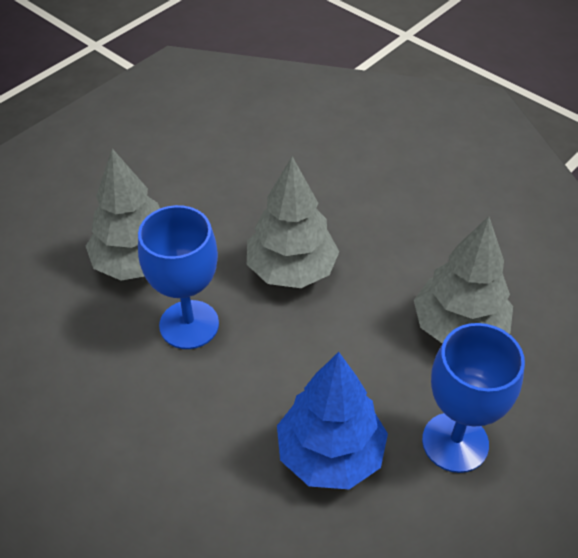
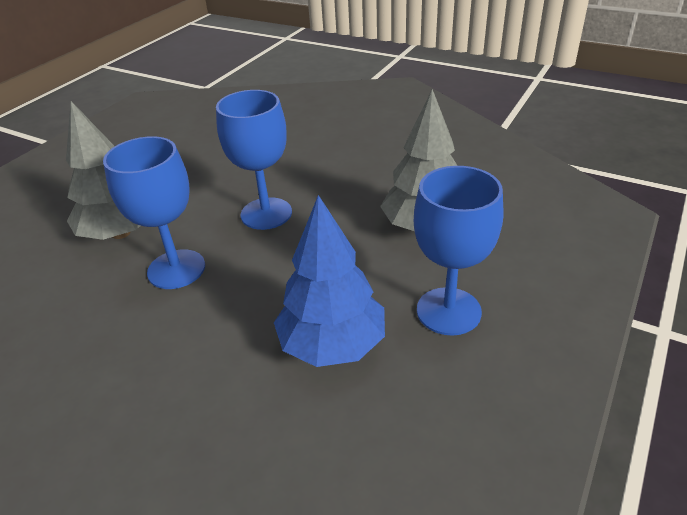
camera: 10 degrees left, 10 degrees down
(291, 270) = (266, 213): grey tree -> blue goblet

